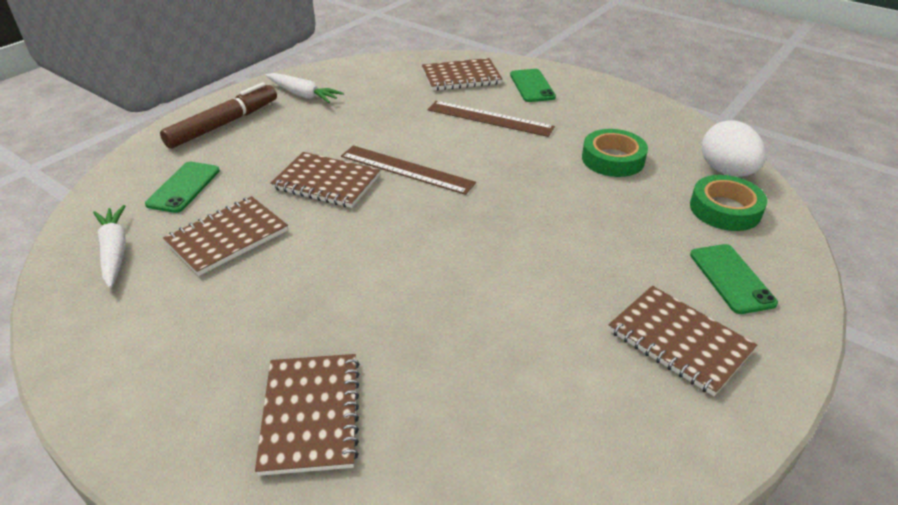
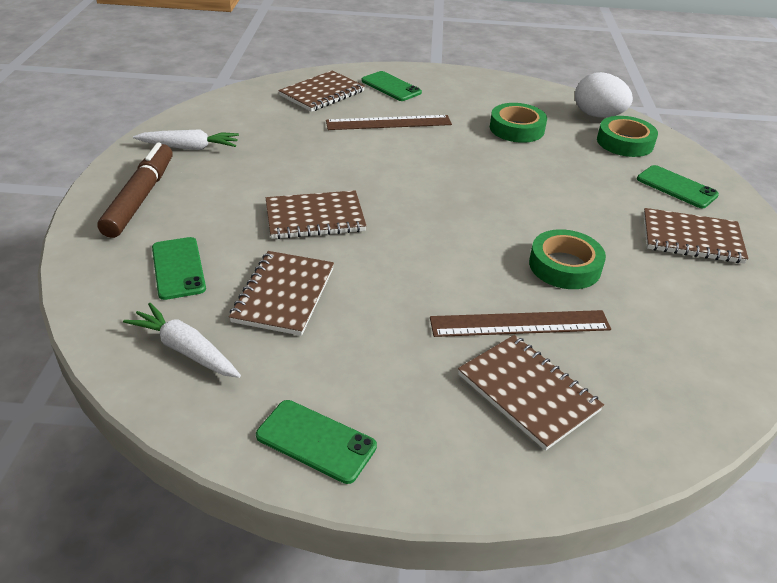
camera: 35 degrees left, 0 degrees up
(107, 366) = (316, 441): none -> green phone
(406, 169) = (371, 185): brown ruler -> brown ruler (520, 324)
(495, 311) = (564, 266): none -> green tape

